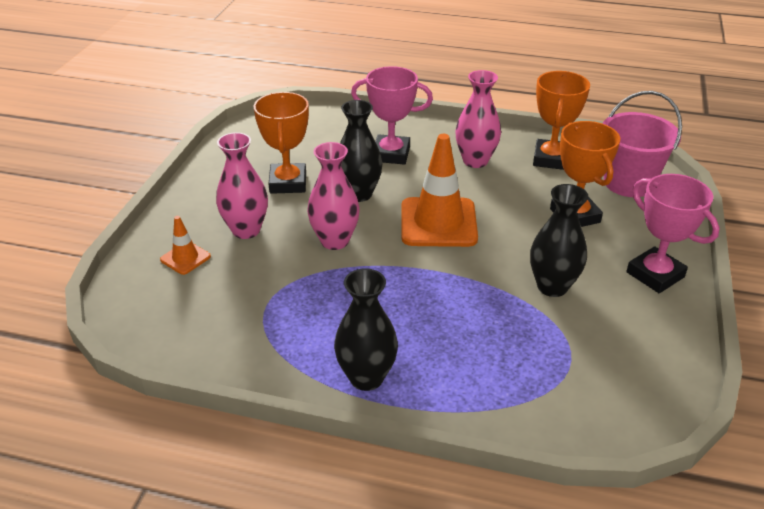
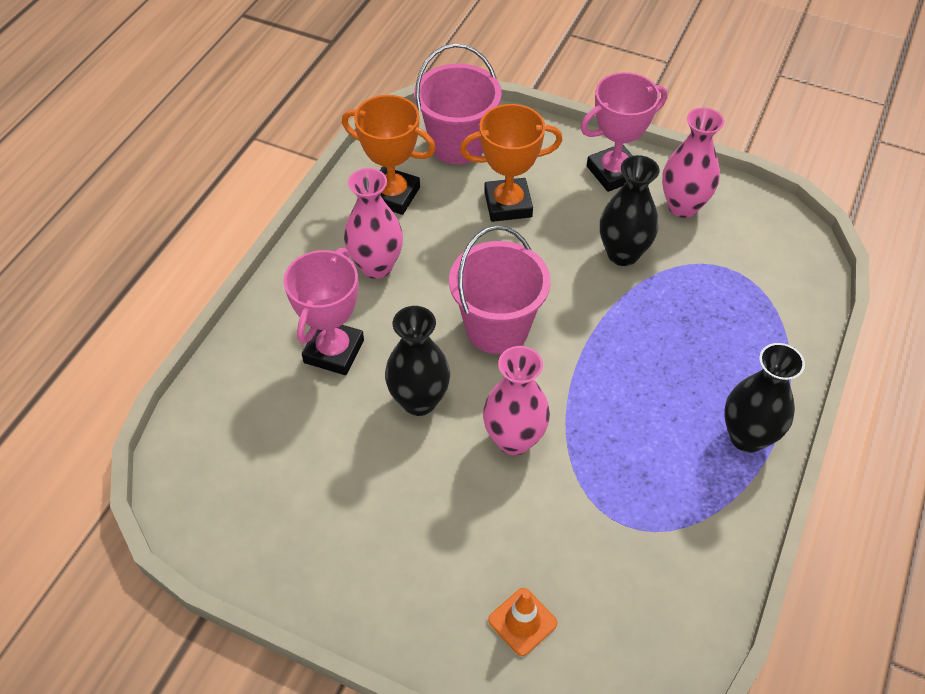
camera: 80 degrees left, 15 degrees up
(246, 230) = (473, 542): pink vase -> pink vase (683, 206)
(288, 183) = (372, 482): orange trophy -> none
(438, 222) = (497, 328): orange traffic cone -> pink bucket

